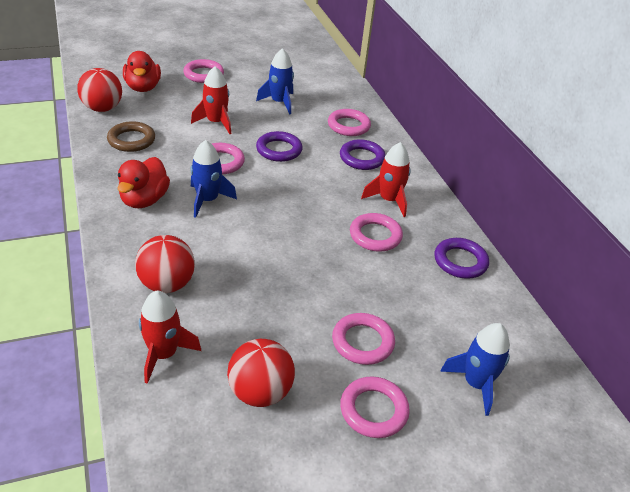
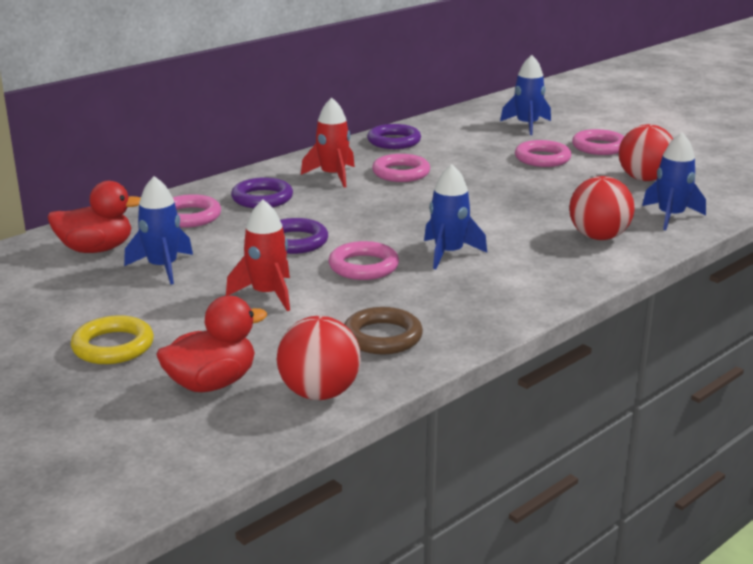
camera: 110 degrees left, 15 degrees down
(144, 200) = (496, 286): red duck -> red duck (96, 249)
(163, 354) = (671, 216): red rocket -> blue rocket
(203, 74) = (113, 346): pink ring -> yellow ring

